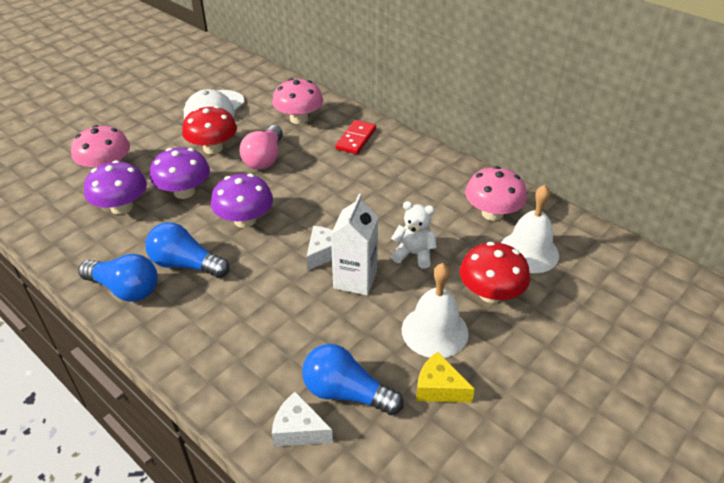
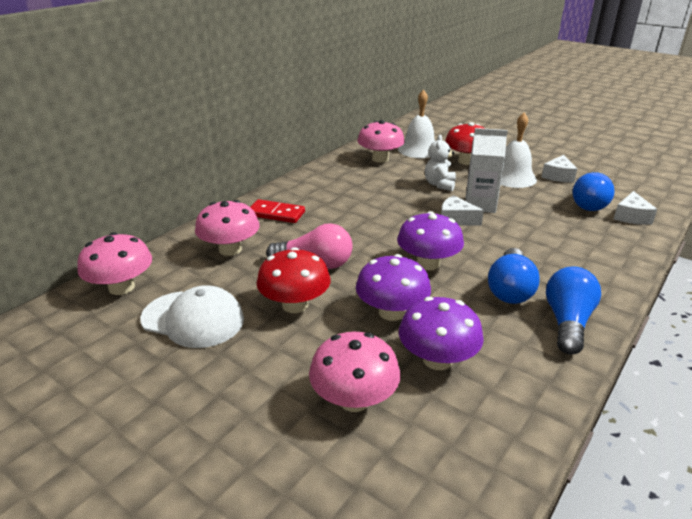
camera: 95 degrees left, 10 degrees down
(261, 81) = (121, 287): none -> pink mushroom
(439, 388) = (558, 176): yellow cheese -> white cheese

